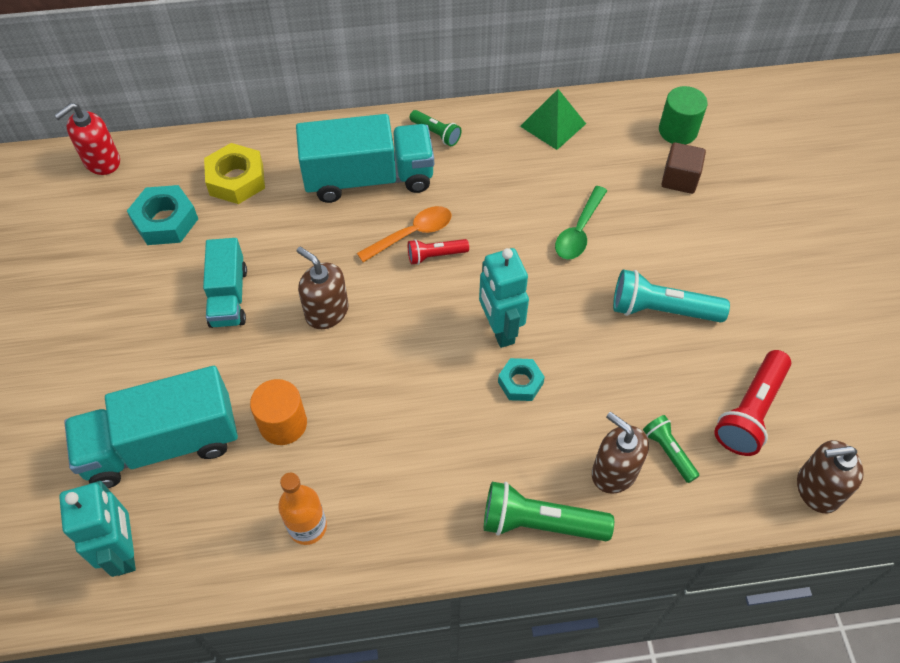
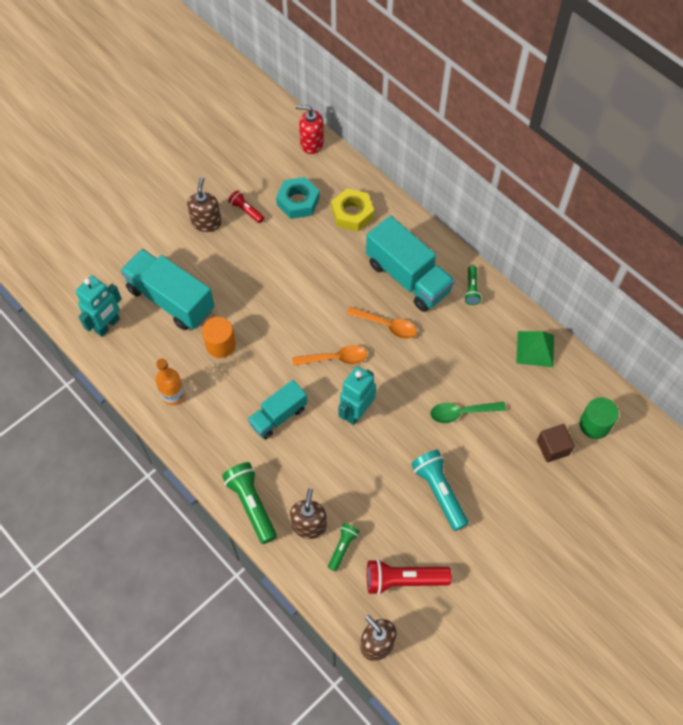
camera: 55 degrees right, 5 degrees up
(229, 296) = (275, 266): turquoise truck -> turquoise truck (278, 416)
(326, 311) = (301, 318): brown soap dispenser -> brown soap dispenser (206, 222)
(411, 309) = (335, 358): none -> orange spoon
(435, 255) = (381, 347): red flashlight -> red flashlight (246, 210)
(520, 383) = (330, 444): turquoise nut -> none

